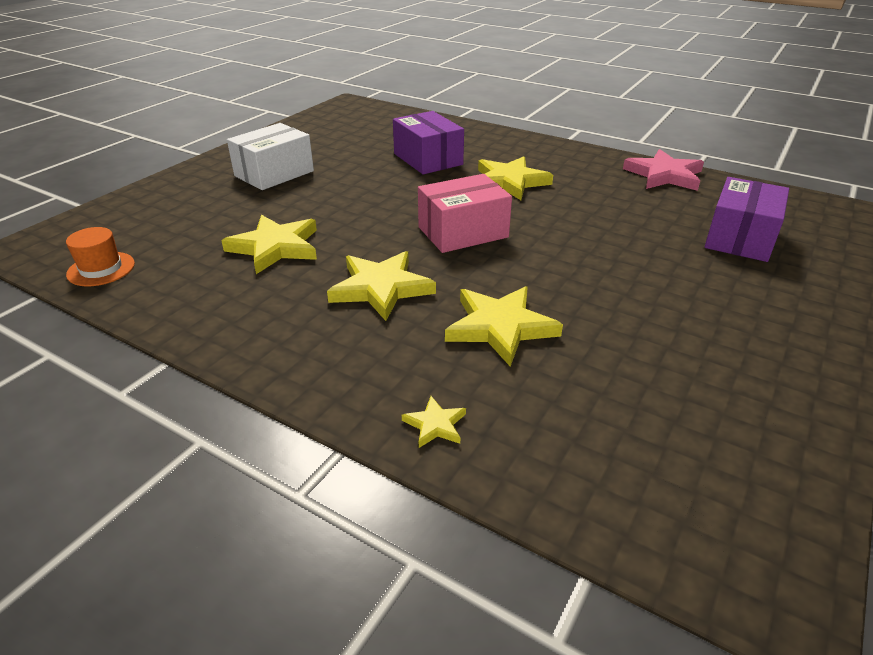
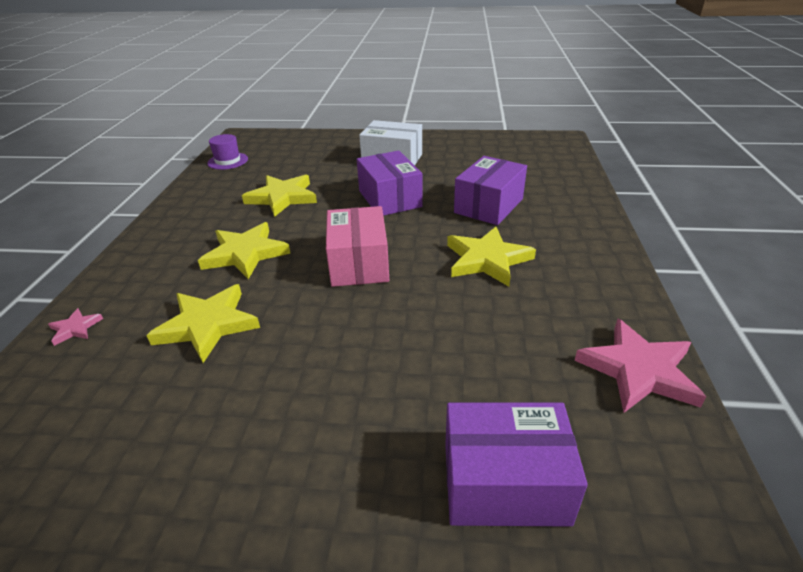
camera: 65 degrees right, 0 degrees up
(101, 269) = (227, 161): orange hat -> purple hat
(359, 193) = (389, 199): none -> purple box
(435, 425) = (75, 328): yellow star -> pink star
(463, 232) = (359, 263): pink box -> pink box turned 45 degrees clockwise

